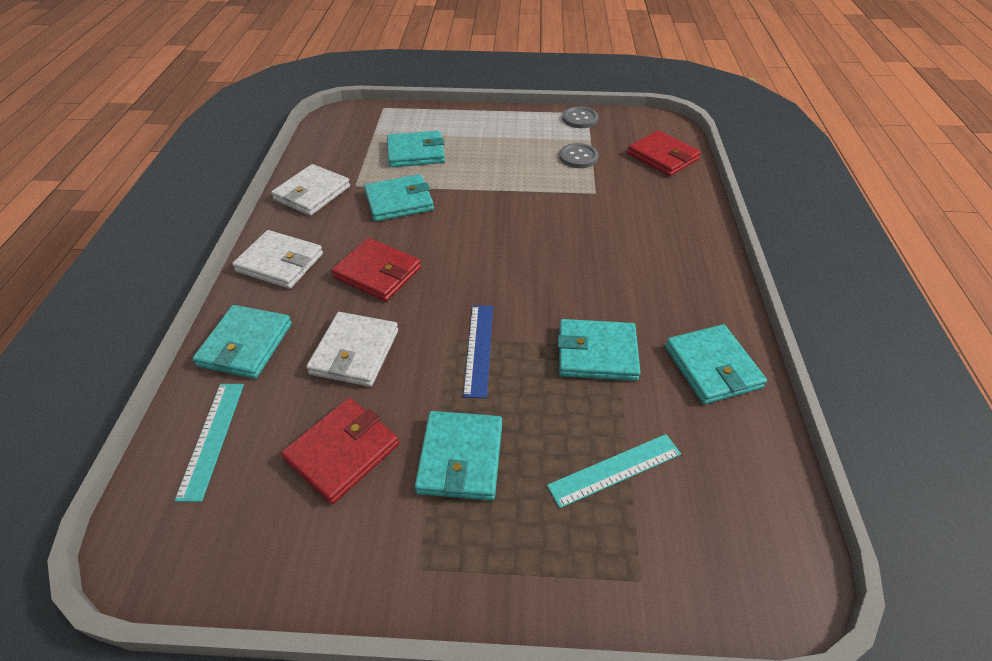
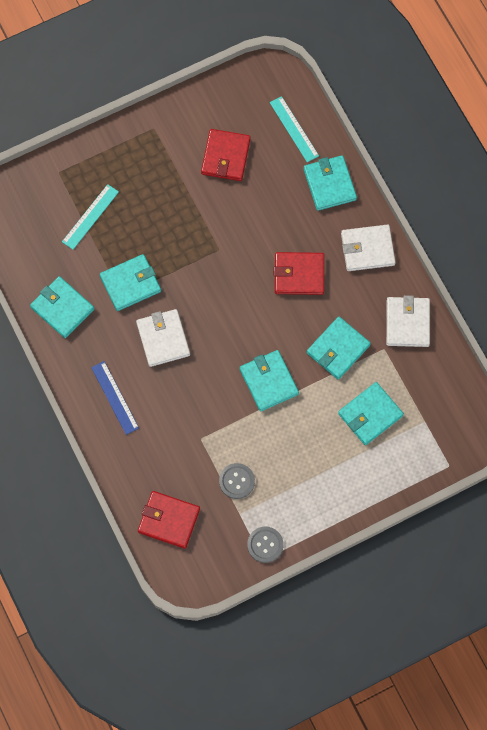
camera: 150 degrees right, 25 degrees up
(355, 352) = (265, 212): white wallet -> white wallet (163, 339)
(460, 458) = (167, 184): turquoise wallet -> turquoise wallet (269, 381)
(479, 349) = (198, 251): blue ruler -> blue ruler (115, 397)

